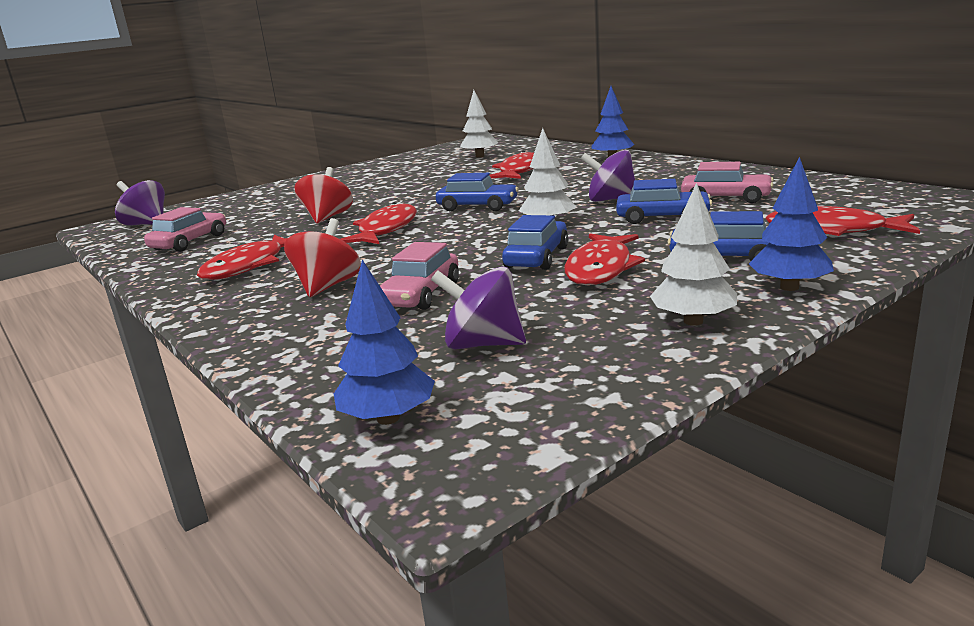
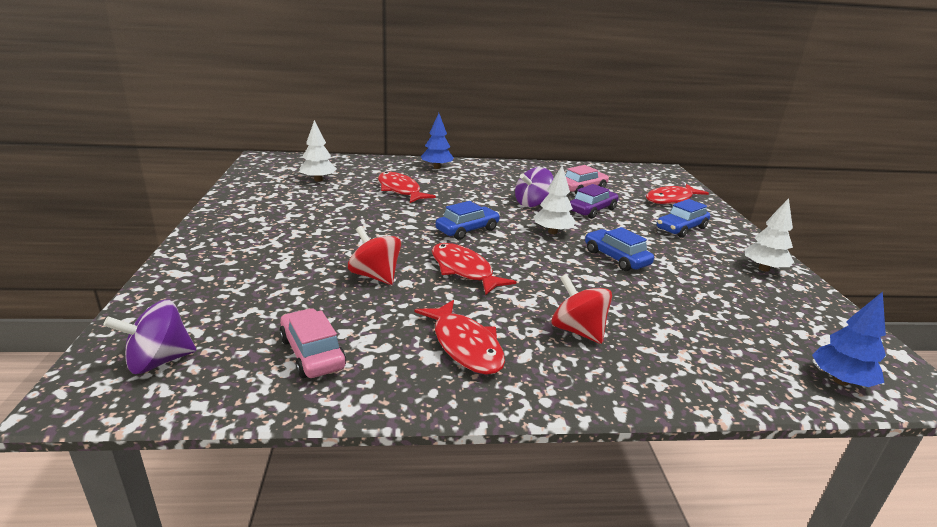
camera: 60 degrees left, 5 degrees up
(420, 294) = (641, 308): pink car -> none
(483, 344) = (750, 321): purple spinning top -> none
(600, 268) = (660, 254): red fish -> none
(662, 218) = (592, 210): blue car -> purple car
(789, 287) = (739, 237): blue tree -> none

